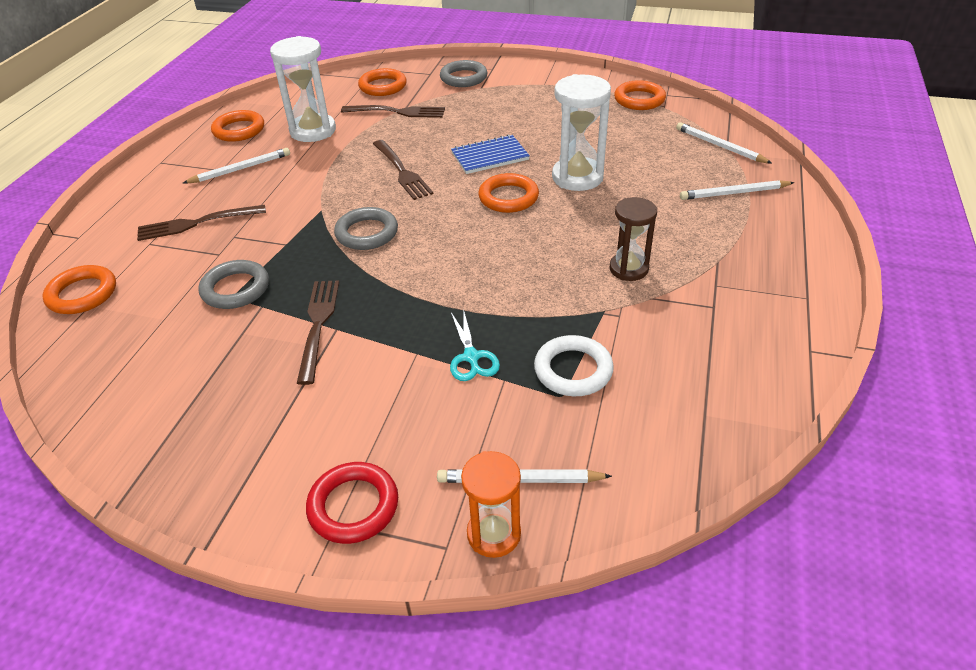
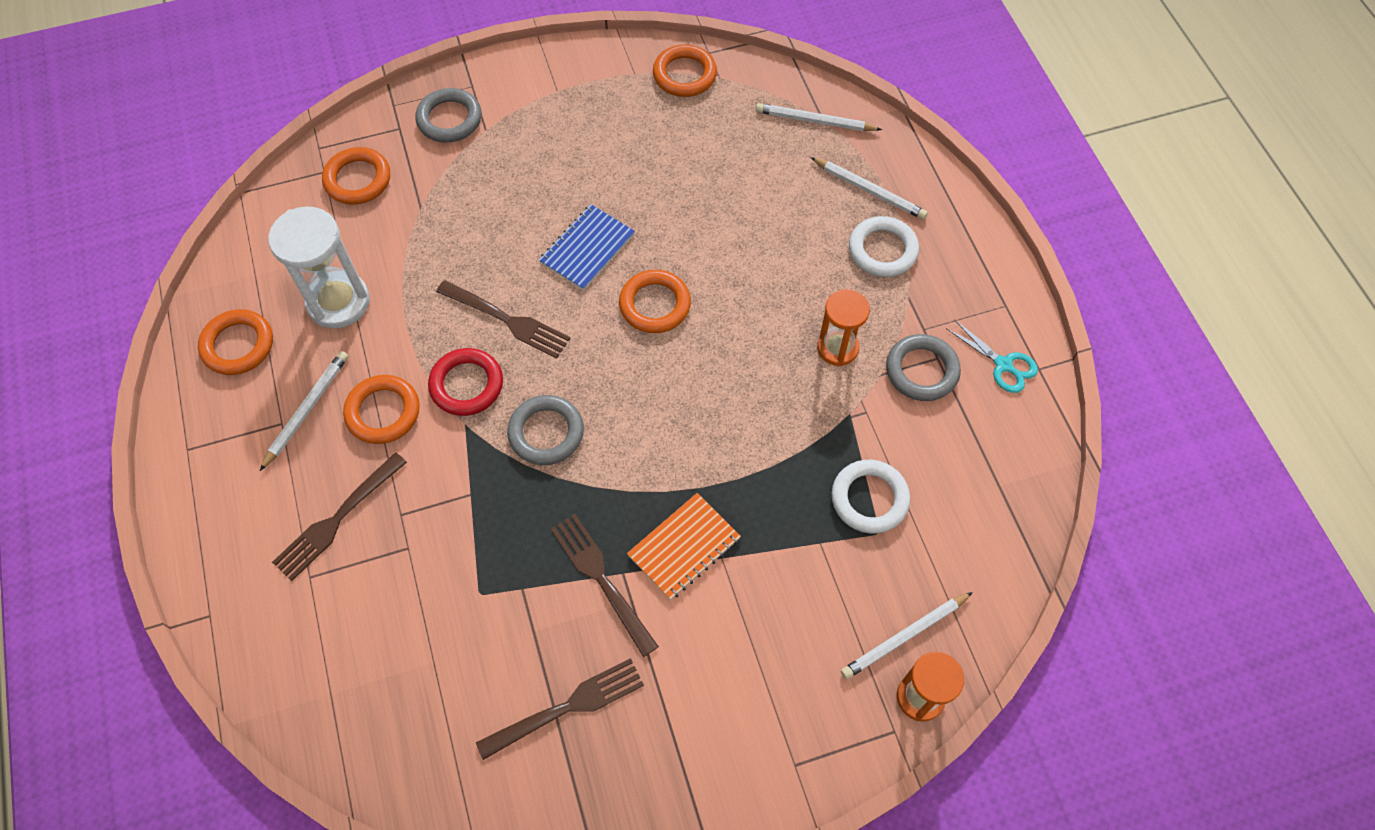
camera: 35 degrees left, 20 degrees up
(82, 294) = (306, 685): orange ring -> orange ring (383, 412)
(235, 289) = (473, 582): grey ring -> grey ring (921, 370)
(353, 506) = (796, 743): red ring -> red ring (466, 385)
(395, 334) = (684, 547): none -> orange notebook
(397, 112) = (417, 220): brown fork -> brown fork (567, 707)
(471, 357) = (774, 534): turquoise scissors -> turquoise scissors (1003, 365)
(577, 177) = (704, 238): white hourglass -> none
(628, 269) = (837, 348): brown hourglass -> orange hourglass
(717, 228) = (882, 250): none -> white ring
(734, 193) = (869, 190): white pencil -> white pencil turned 105 degrees counterclockwise

